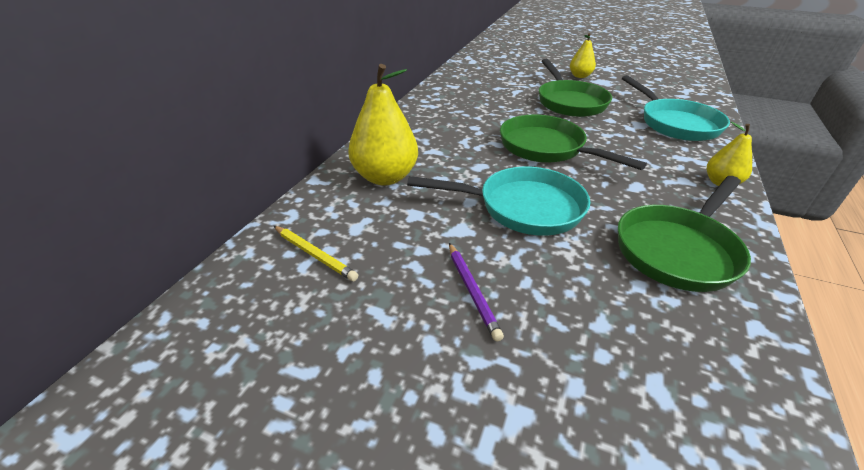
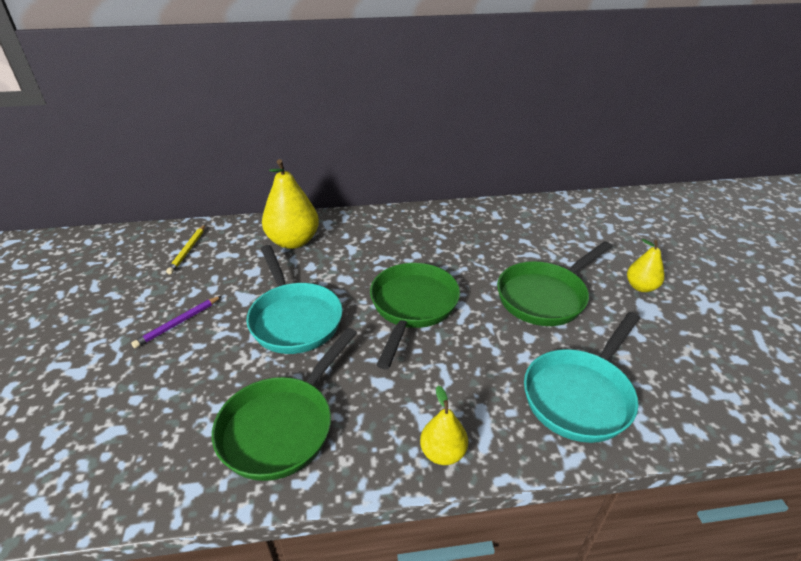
camera: 60 degrees right, 0 degrees up
(678, 250) = (281, 426): green pan -> green pan turned 75 degrees counterclockwise

